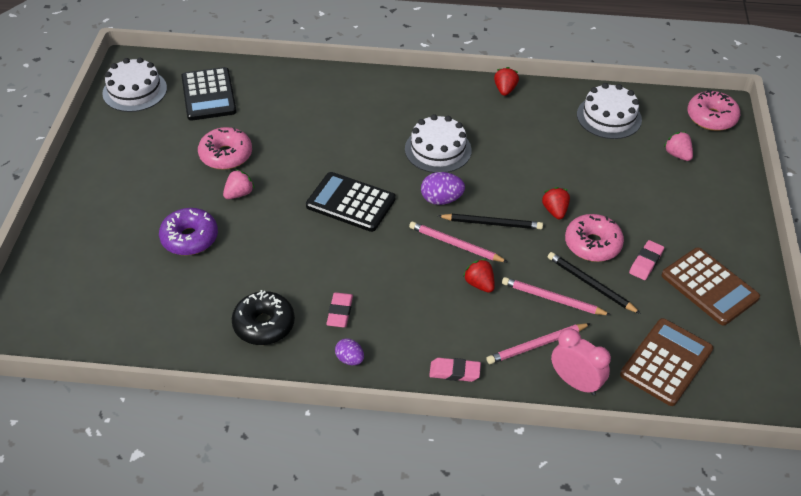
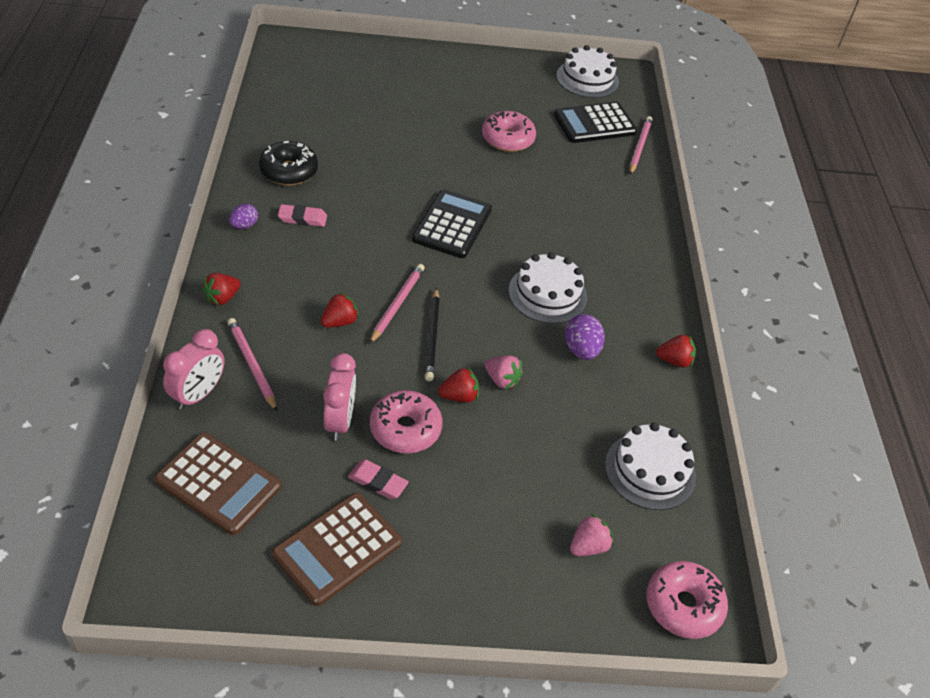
camera: 80 degrees right, 0 degrees up
(190, 238) = (393, 123): purple donut -> none
(239, 194) = (455, 150): pink strawberry -> pink strawberry (502, 380)
(441, 200) = (465, 295): purple egg -> purple egg (581, 350)
(454, 372) = (222, 298): pink eraser -> red strawberry
(553, 299) = (317, 384): pink pencil -> pink pencil (639, 147)
(590, 284) = (340, 421): black pencil -> pink clock

